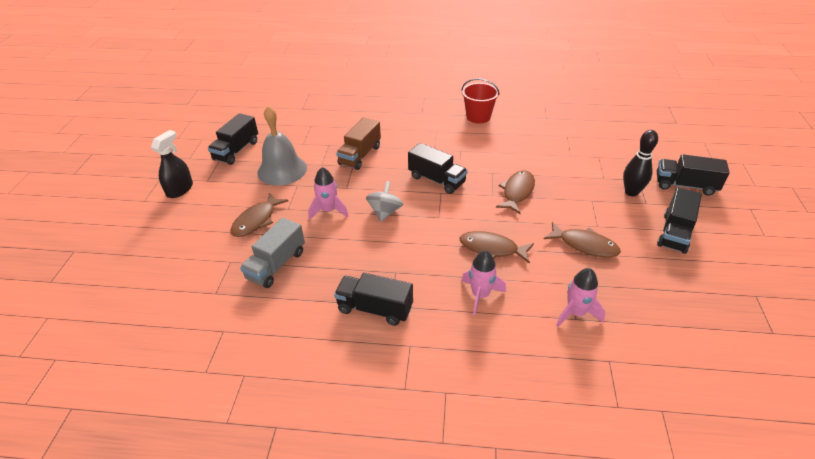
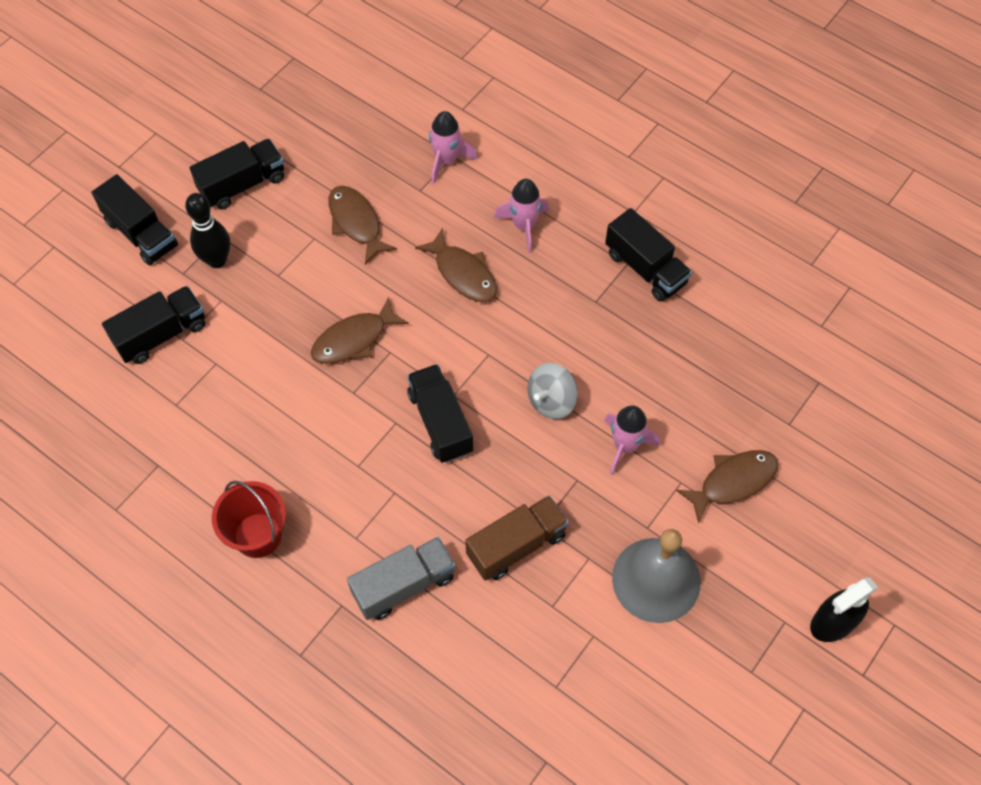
camera: 150 degrees left, 20 degrees up
(236, 150) = (715, 683): black truck -> black truck (161, 334)
(276, 265) = (732, 386): grey truck -> grey truck (404, 585)

